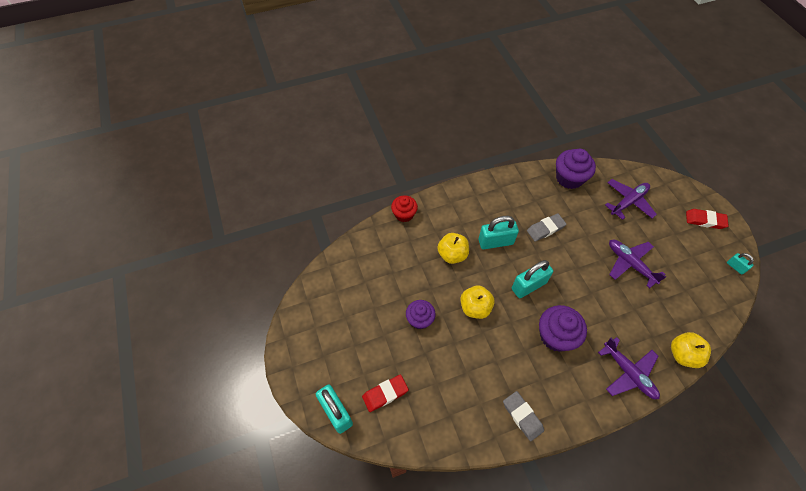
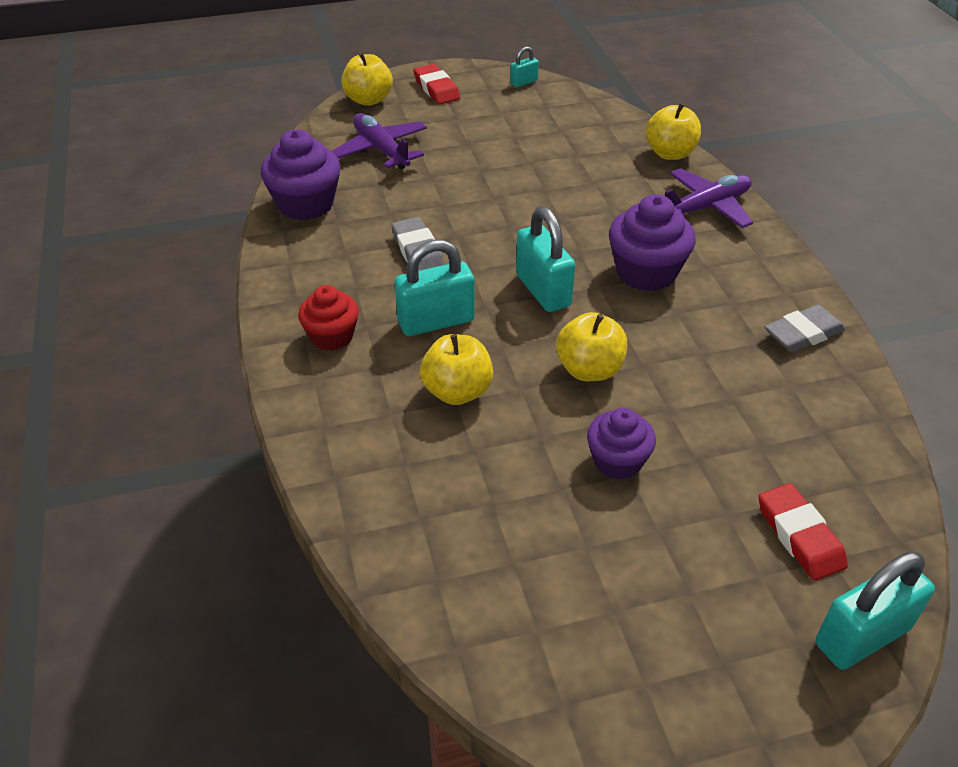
camera: 85 degrees left, 15 degrees down
(404, 214) = (326, 469): red cupcake -> red cupcake (332, 336)
(495, 242) = (436, 321): turquoise padlock -> turquoise padlock turned 75 degrees clockwise
(630, 264) = (508, 171): purple plane -> none
(677, 189) = (368, 100): none -> yellow apple
(705, 220) = (436, 89): red eraser -> red eraser turned 45 degrees counterclockwise

